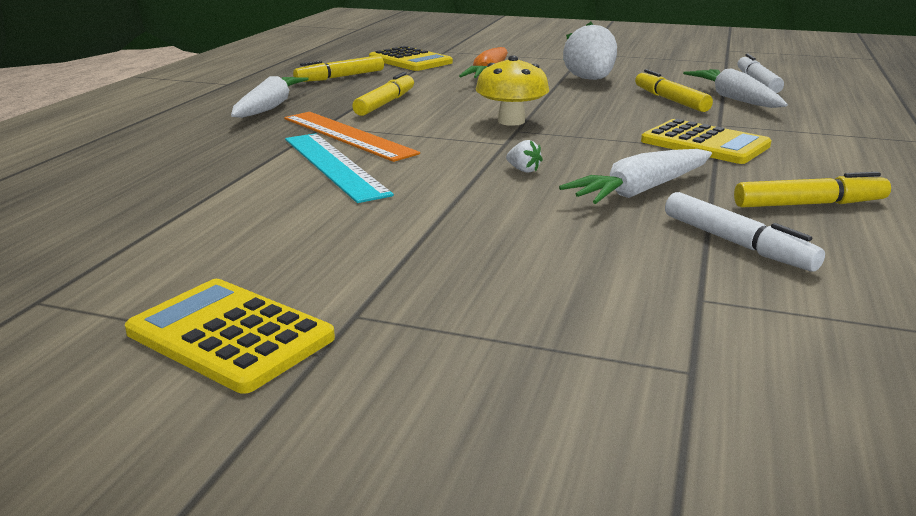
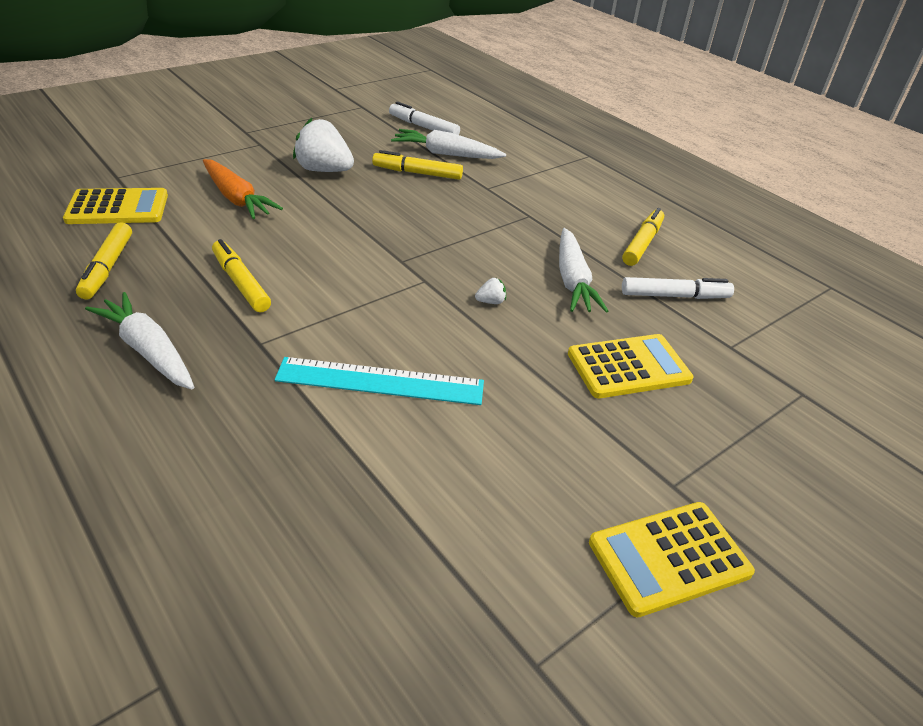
camera: 60 degrees left, 15 degrees up
(348, 135) = (308, 341): orange ruler -> none
(511, 121) = (378, 252): yellow mushroom -> none
(704, 143) = (517, 214): yellow calculator -> yellow calculator (628, 367)

